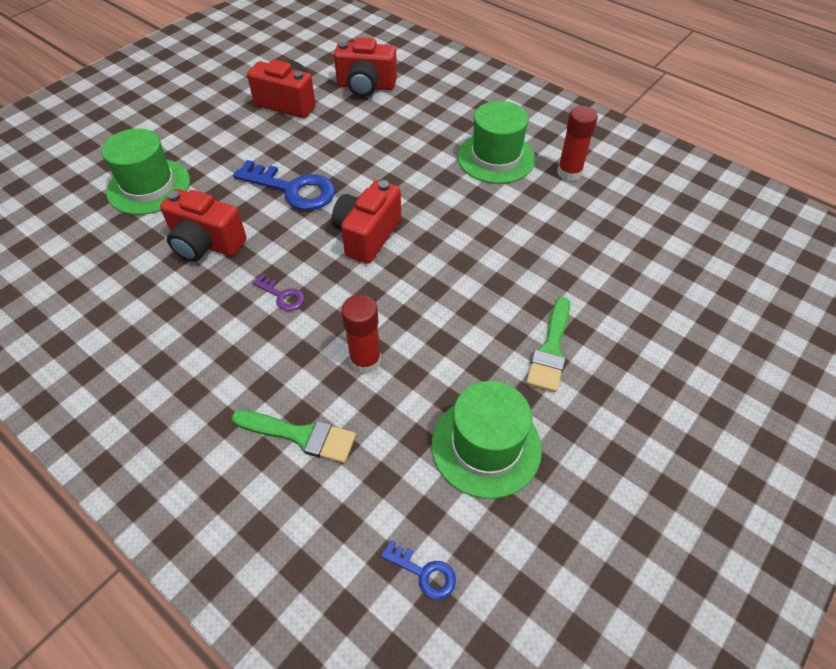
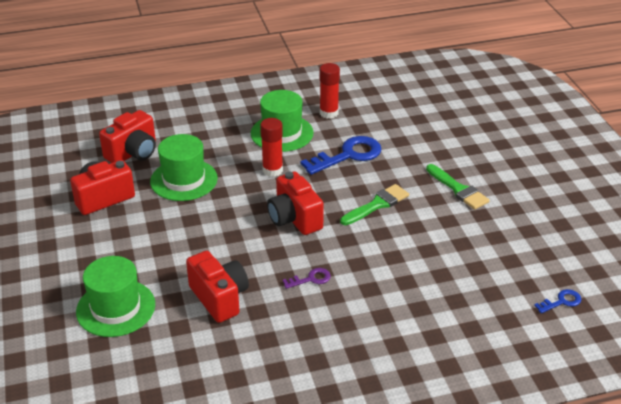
camera: 55 degrees left, 15 degrees down
(206, 244) = (219, 298): red camera -> red camera turned 90 degrees counterclockwise
(293, 189) = (208, 234): blue key -> blue key (348, 155)
(300, 435) = (435, 314): green brush -> green brush (377, 205)
(365, 361) = (401, 264): red glue stick -> red glue stick (272, 170)
(486, 446) = (502, 244): green hat -> green hat (184, 180)

